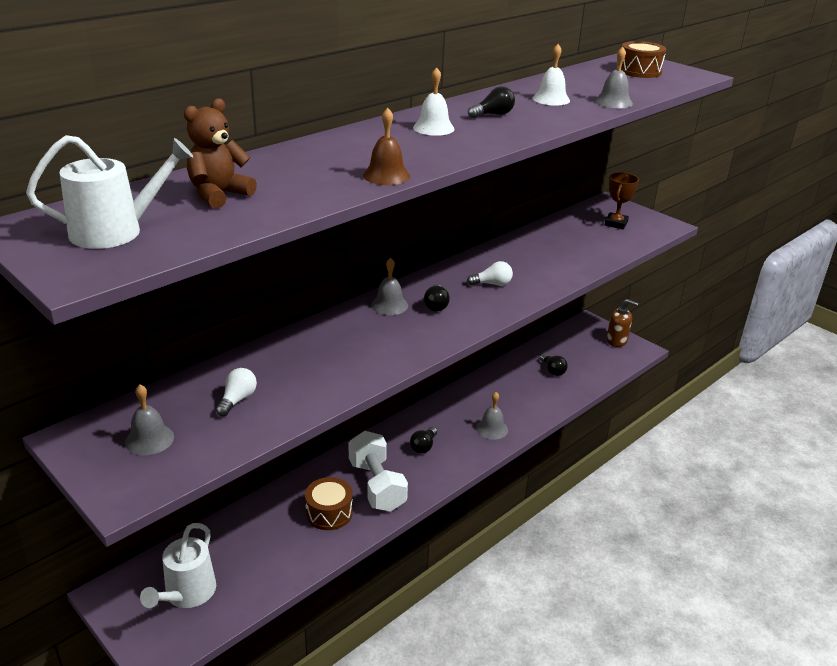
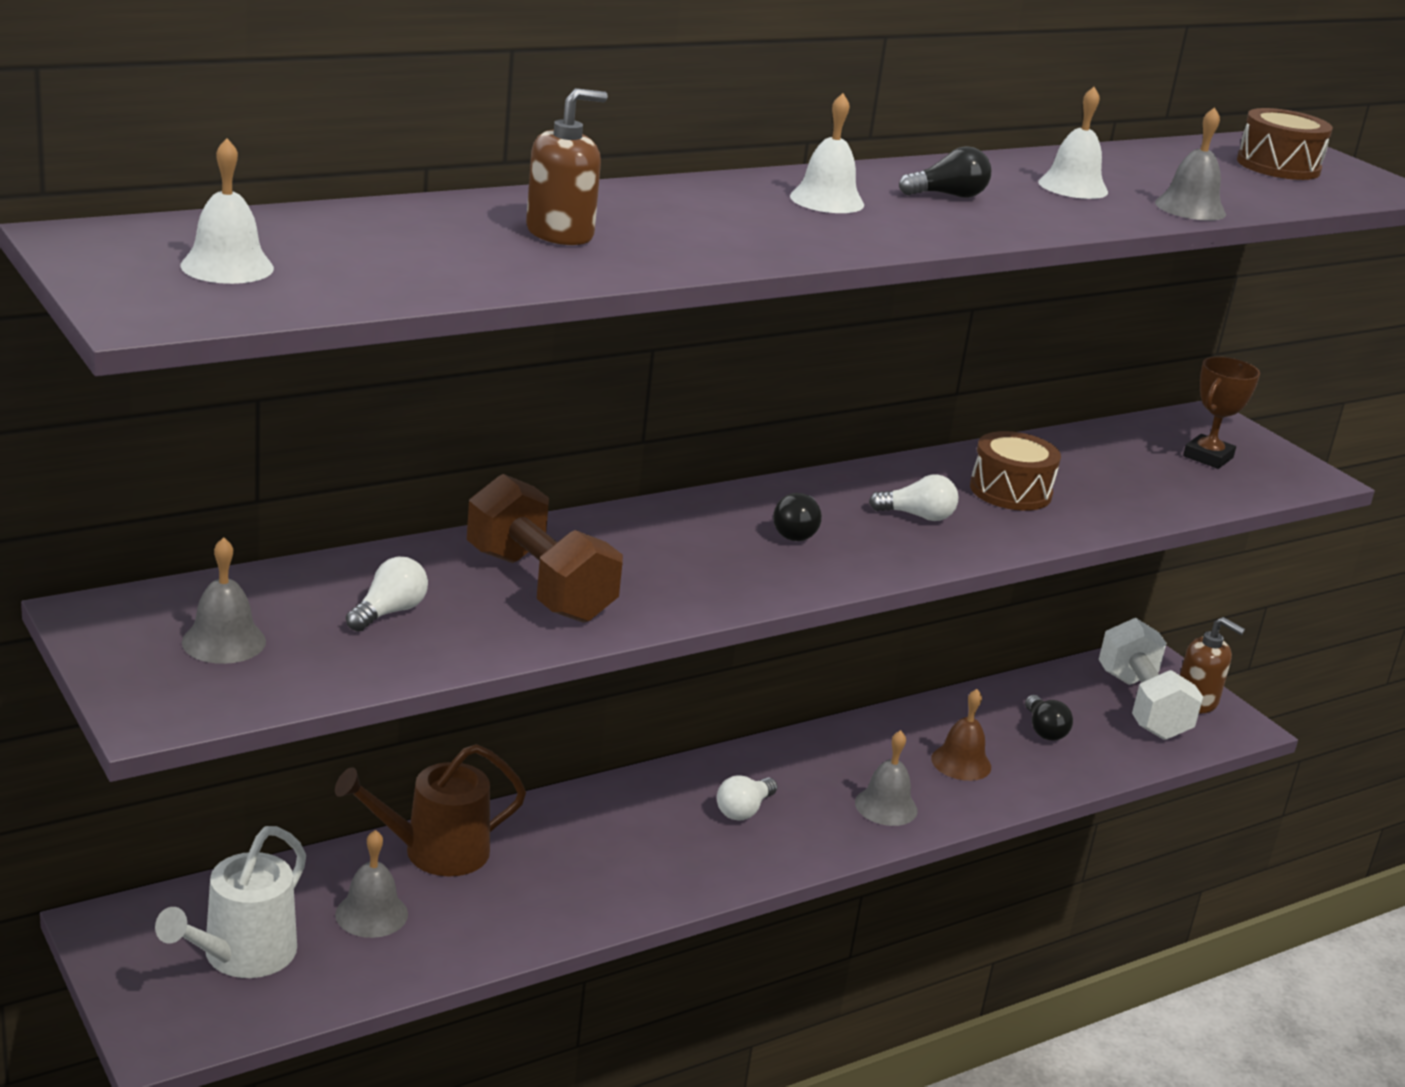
camera: 10 degrees right, 5 degrees down
(115, 231) = (227, 266): white watering can -> white bell
(219, 195) = (410, 242): brown teddy bear -> none
(274, 506) = (435, 852): none -> brown watering can
(301, 174) = (560, 234): none -> brown soap dispenser
(314, 365) = (539, 585): none -> brown dumbbell
(329, 513) = (531, 882): brown drum -> brown drum (1010, 491)
(376, 485) = (633, 856): white dumbbell -> white dumbbell (1141, 705)
(386, 175) = (703, 257): brown bell -> brown bell (961, 762)
(389, 305) = (711, 517): grey bell -> grey bell (371, 914)
(423, 446) = (744, 810): black light bulb -> white light bulb

